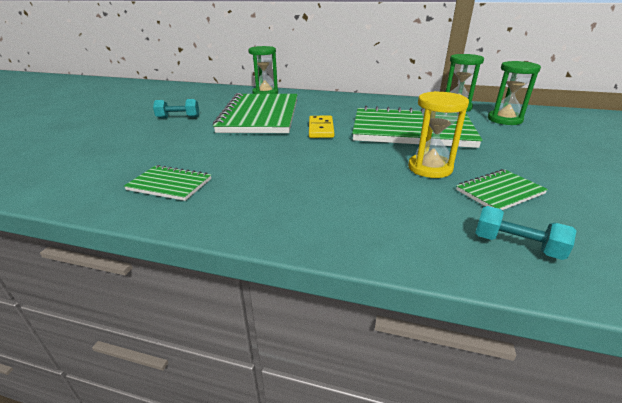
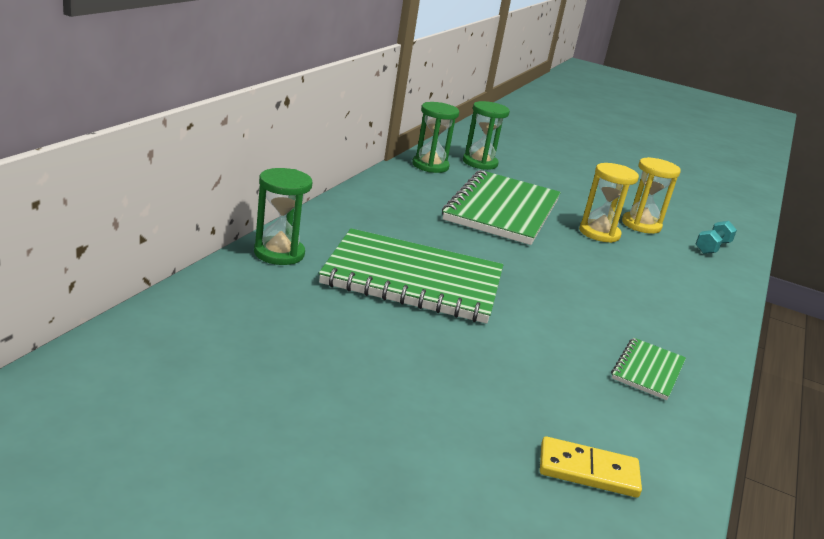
camera: 85 degrees left, 5 degrees down
(178, 117) = (393, 351): turquoise dumbbell -> none
(321, 129) = (484, 253): yellow domino -> yellow domino (588, 471)
(499, 192) = (641, 225): green notebook -> yellow hourglass

